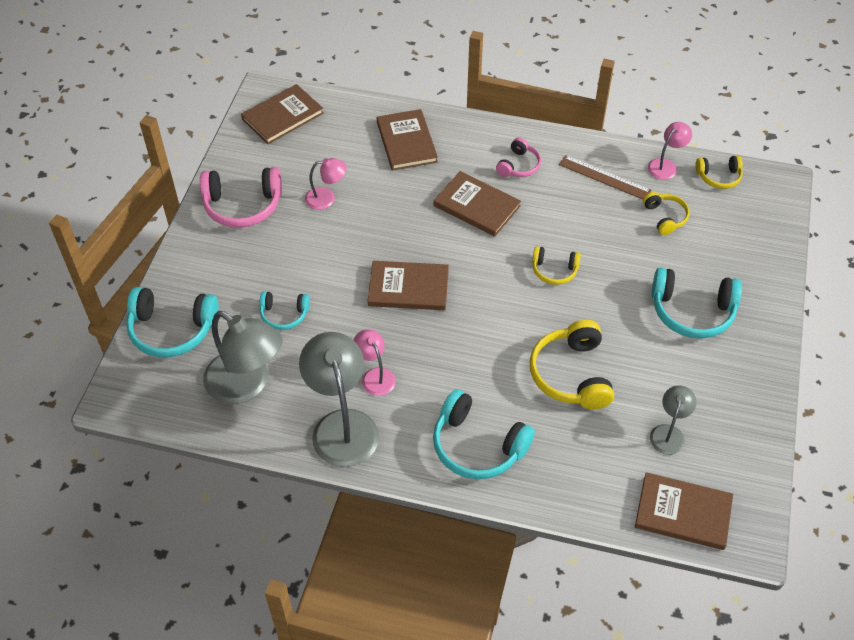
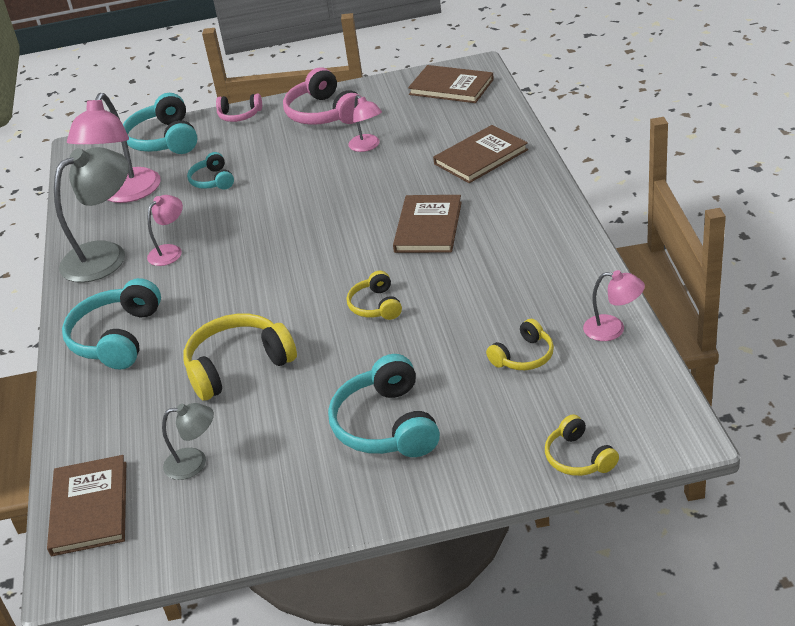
camera: 70 degrees right, 15 degrees down
(247, 385) = (125, 194): grey lamp -> pink lamp
(408, 288) = (288, 229): brown book -> none
(519, 166) = (511, 231): pink headphones -> pink headphones (239, 115)
(604, 177) = (547, 291): brown ruler -> none
(719, 177) = (634, 377): yellow headphones -> yellow headphones (578, 458)

